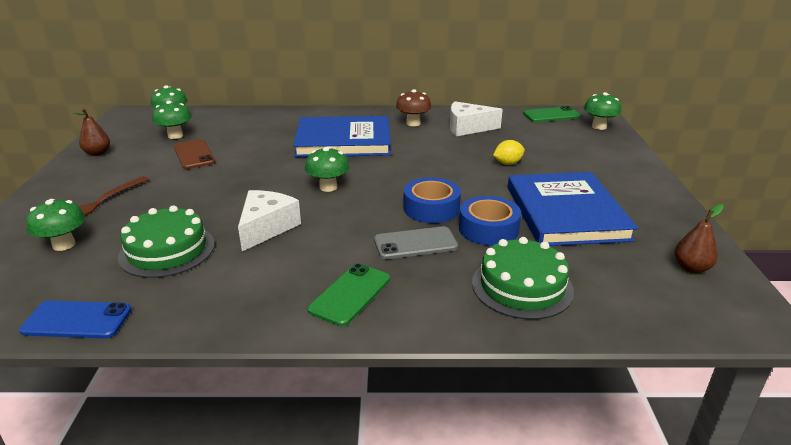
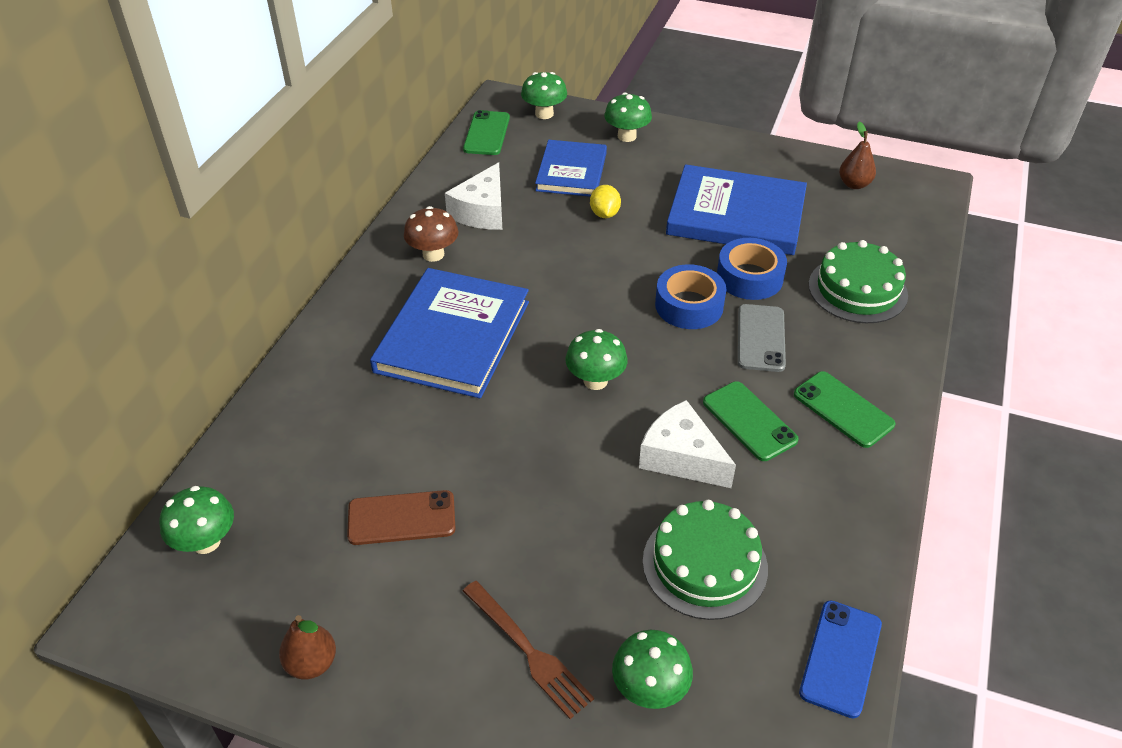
camera: 70 degrees left, 15 degrees up
(175, 136) = (299, 540): green mushroom -> green mushroom (627, 136)
(315, 250) = (749, 421): none -> green phone
(543, 145) = (571, 172): none -> blue book

